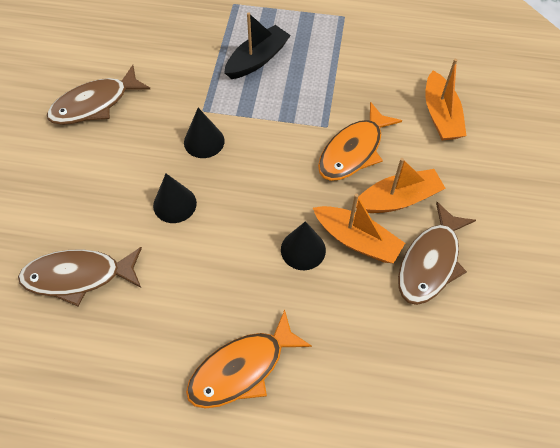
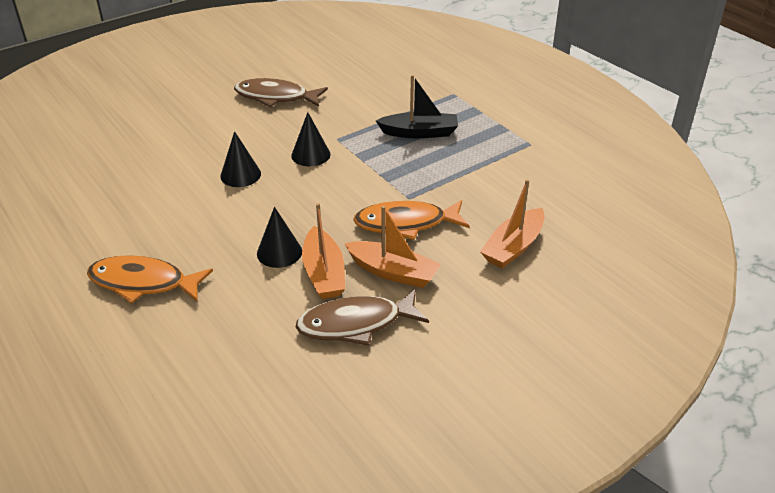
camera: 45 degrees right, 20 degrees down
(78, 276) = (134, 173): brown fish -> none

